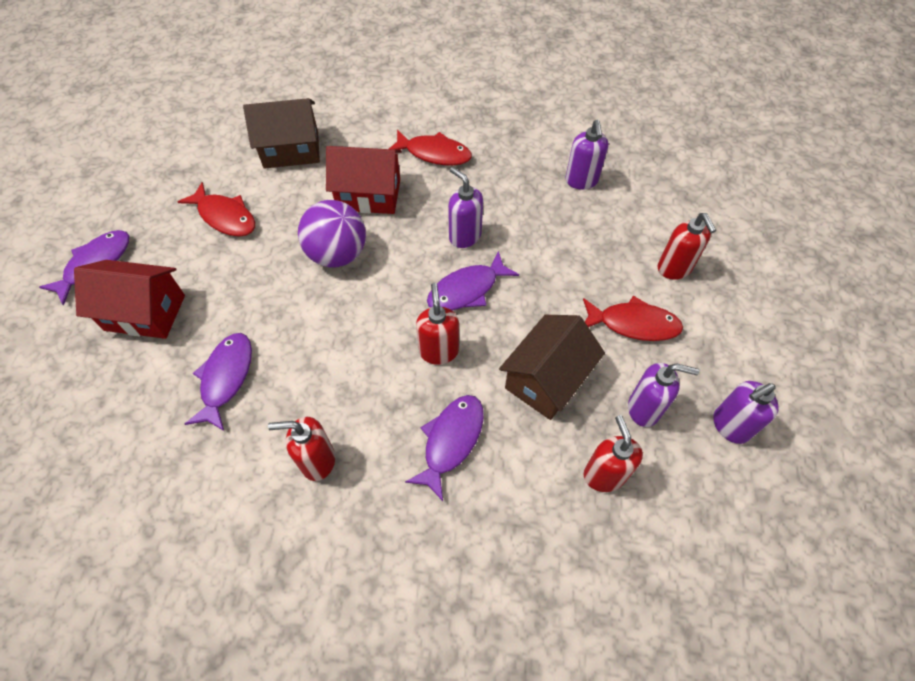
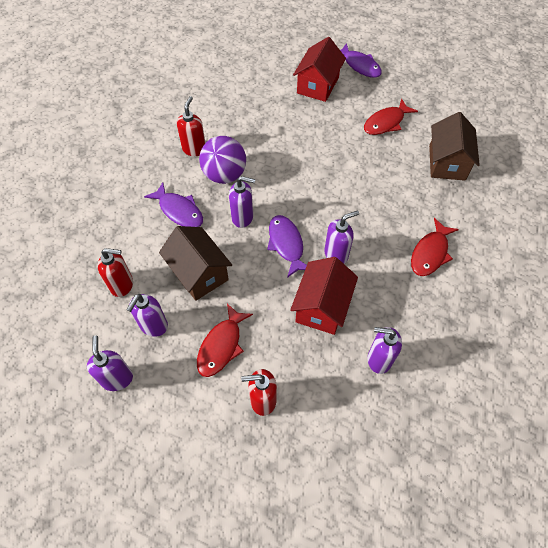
camera: 105 degrees right, 0 degrees up
(226, 378) = (261, 116): purple fish -> none
(337, 254) = (338, 176): purple ball -> purple ball (224, 175)
(369, 195) = (391, 202): red house -> red house (322, 306)
(439, 351) = (242, 217): red soap dispenser -> purple soap dispenser

